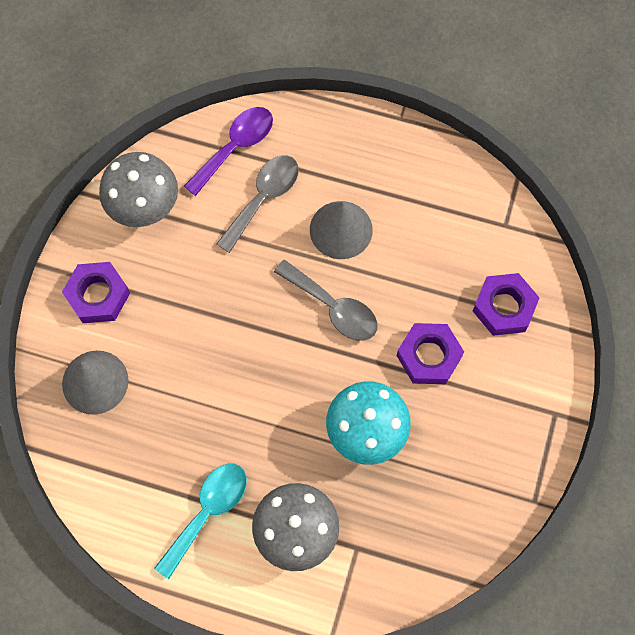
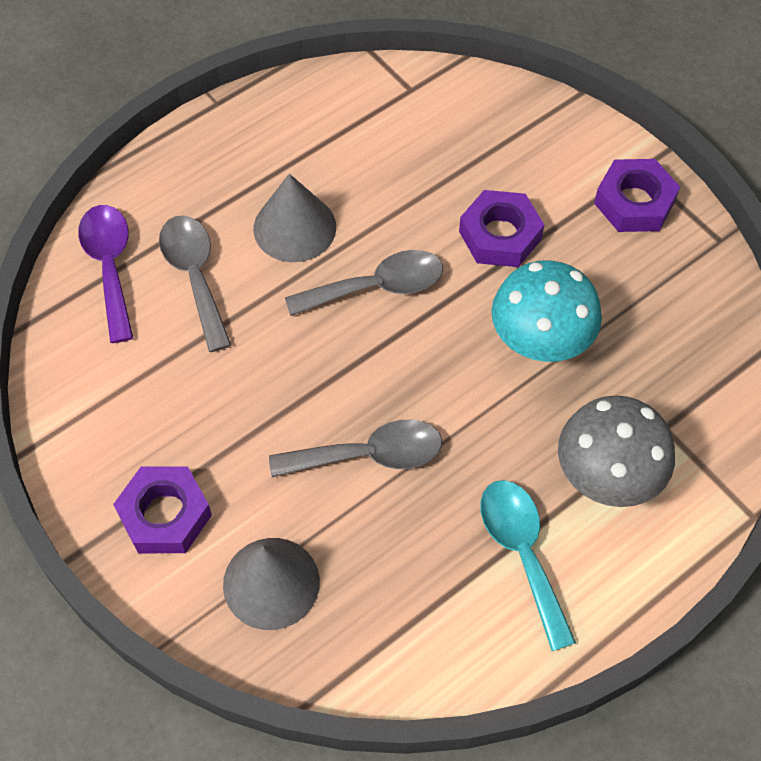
camera: 55 degrees left, 10 degrees down
(144, 206) = (97, 399): grey mushroom -> none
(212, 381) = (369, 455): none -> grey spoon
(504, 307) = (497, 142): purple nut -> purple nut (634, 202)

